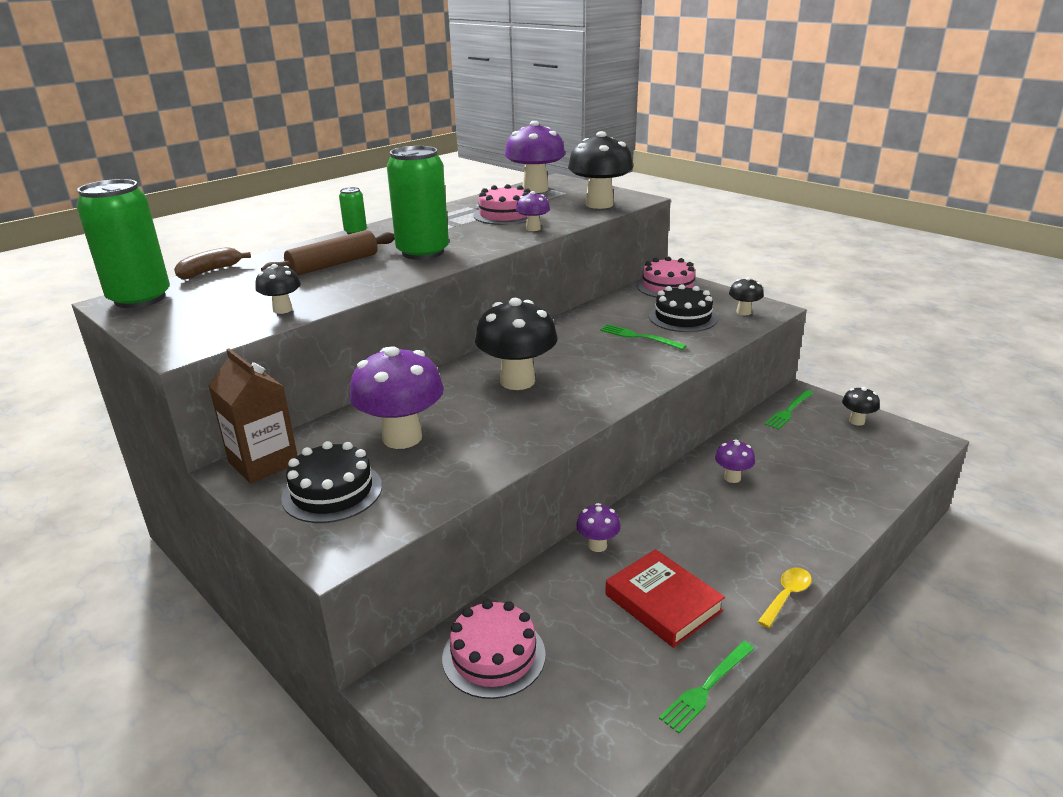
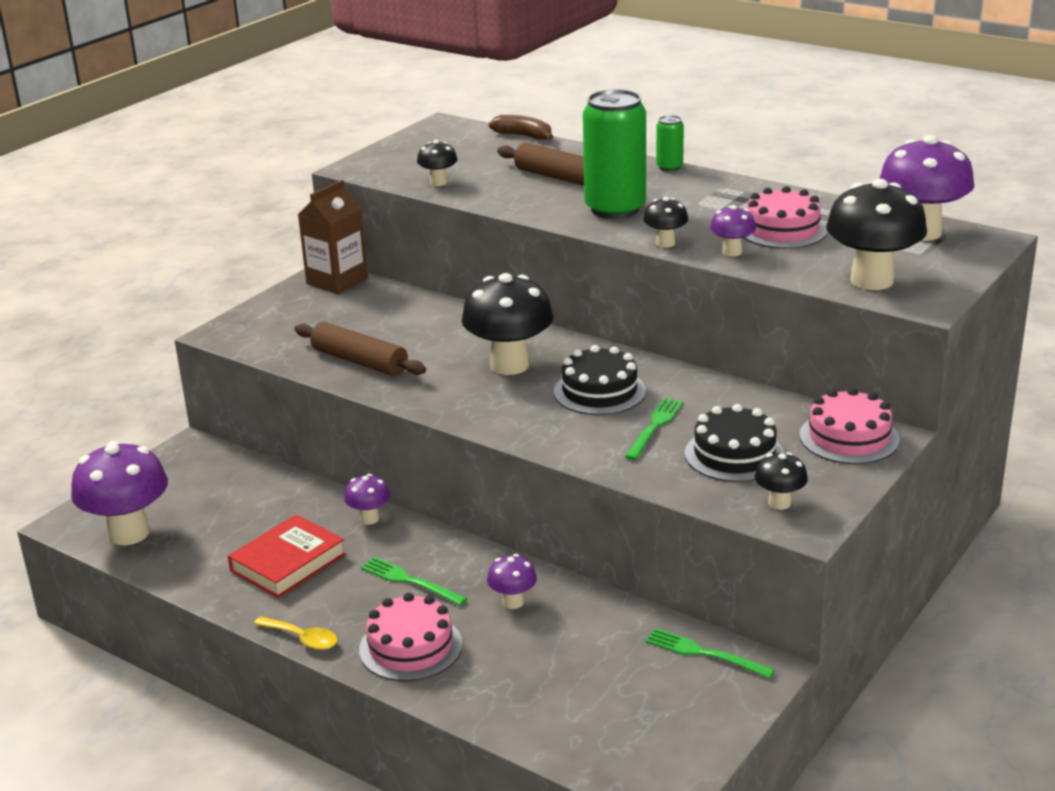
camera: 80 degrees right, 0 degrees up
(140, 298) = (451, 129): green can -> none
(332, 491) = (297, 316): black cake -> black cake (599, 391)
(402, 438) = (384, 328): purple mushroom -> purple mushroom (129, 533)
(468, 454) = (359, 361): none -> brown rolling pin
(494, 655) = (222, 483): pink cake -> pink cake (410, 647)
(706, 688) = (183, 590): green fork -> green fork (410, 581)
(856, 421) = (697, 719): black mushroom -> black mushroom (665, 243)

